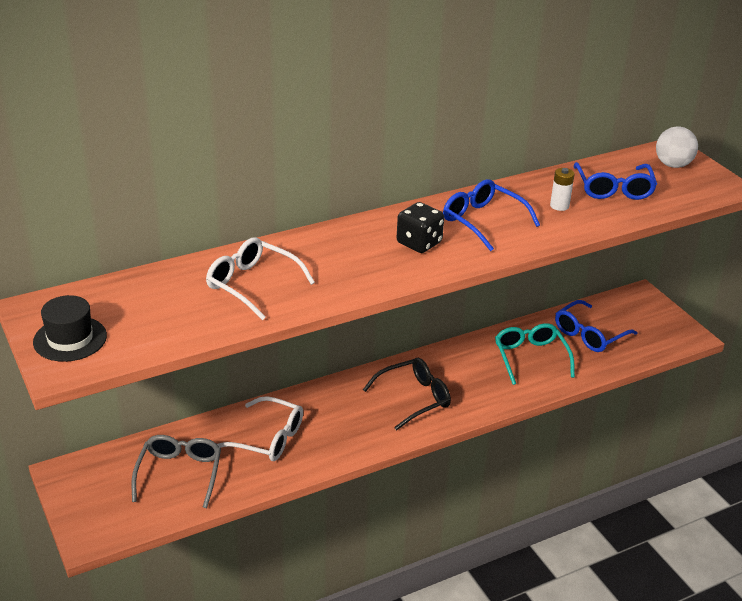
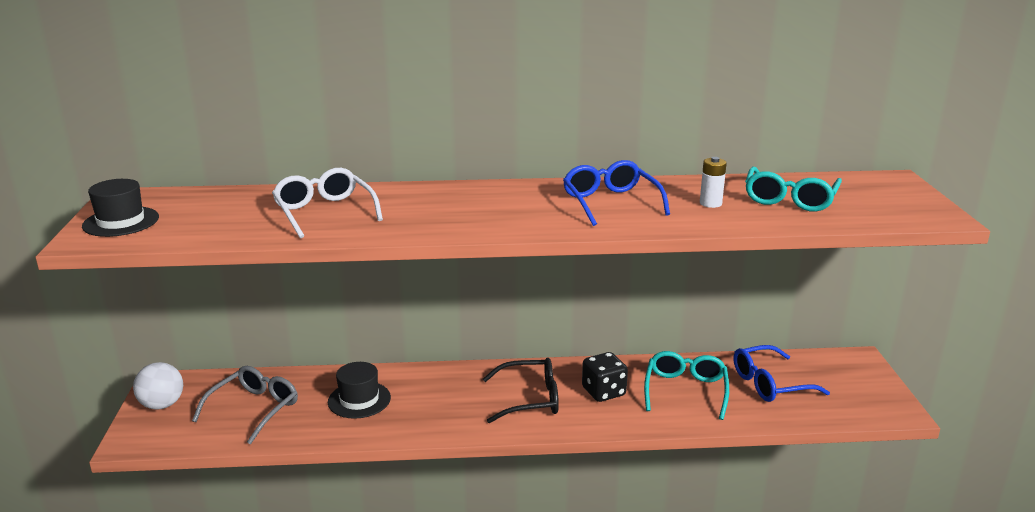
camera: 25 degrees right, 10 degrees down
(268, 438) = (359, 400): white glasses -> black hat
(419, 243) = (523, 208): black dice -> black dice (603, 392)
(613, 189) = (789, 199): blue glasses -> turquoise glasses
(672, 165) = (883, 190): white ball -> white ball (162, 405)

